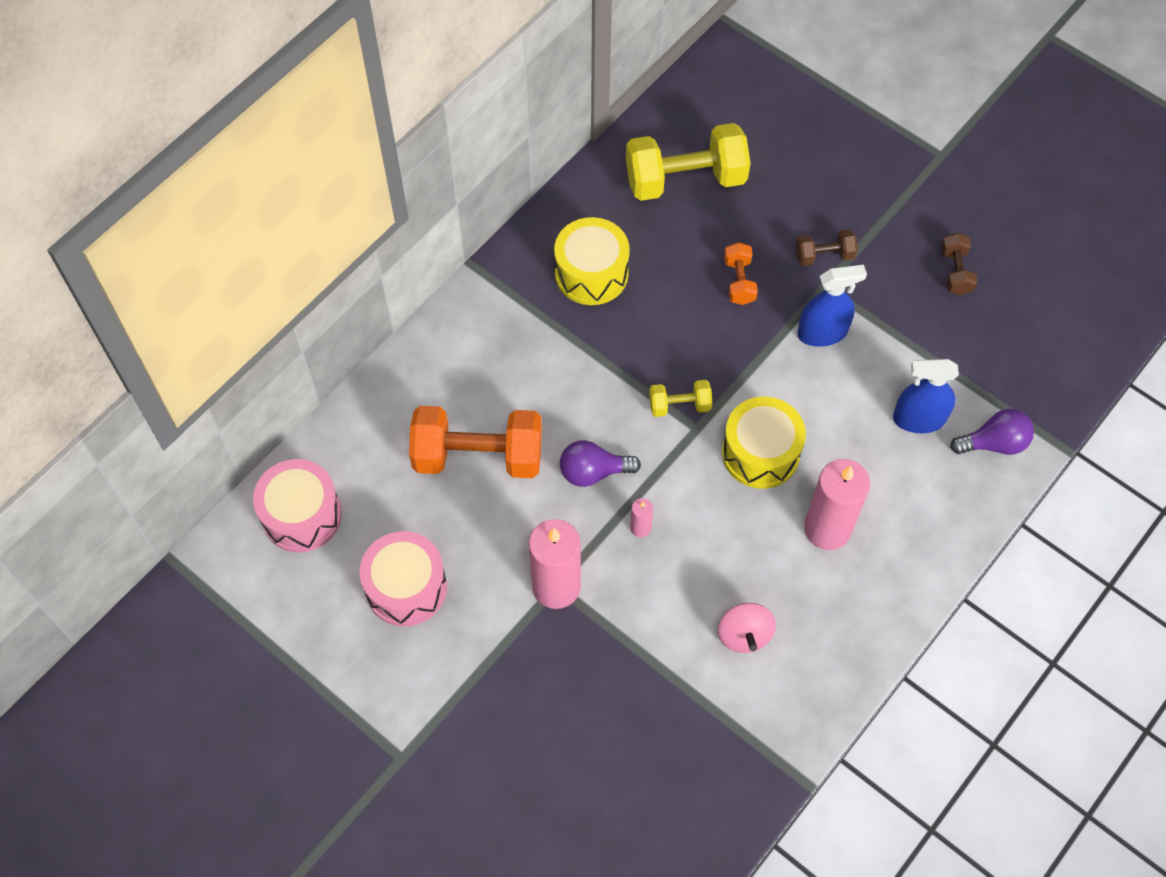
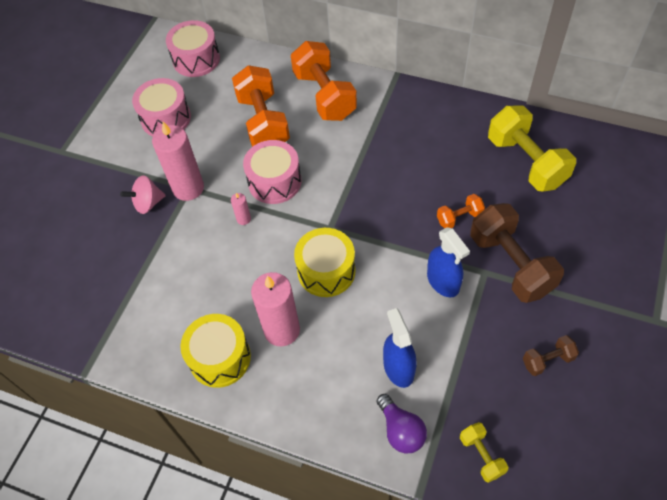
camera: 75 degrees right, 5 degrees down
(466, 363) = (324, 95): none -> orange dumbbell
(591, 273) = (421, 135): yellow drum -> yellow drum (220, 358)
(593, 472) = (274, 181): purple light bulb -> pink drum
(679, 405) = (343, 213): yellow dumbbell -> yellow dumbbell (481, 455)
(744, 635) = (184, 301): pink spinning top -> pink spinning top (148, 203)
(824, 255) = (511, 264): brown dumbbell -> brown dumbbell, size x2.07

